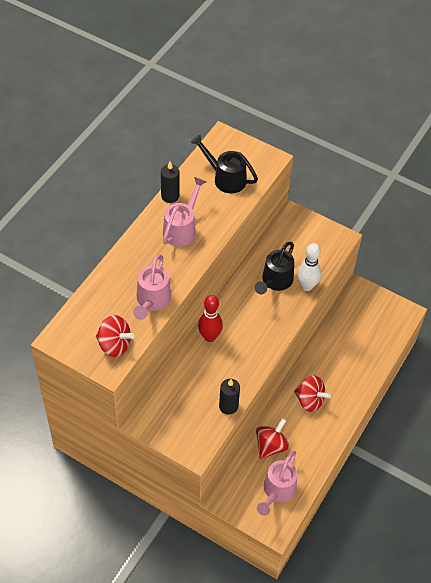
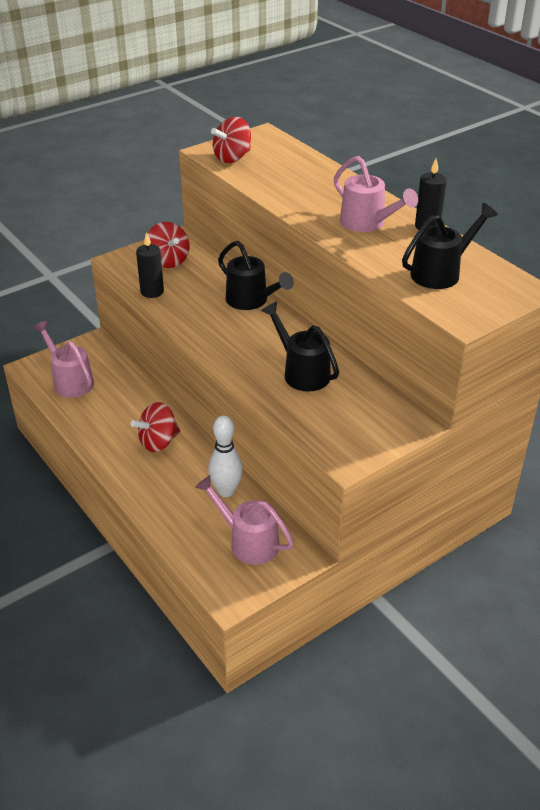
camera: 115 degrees right, 15 degrees down
(152, 301) = (273, 186): pink watering can -> pink watering can (248, 541)
(209, 337) = (251, 301): red bowling pin -> black watering can
(271, 446) = (125, 392): red spinning top -> red spinning top (168, 261)
(307, 286) = (278, 398): white bowling pin -> white bowling pin (226, 491)

